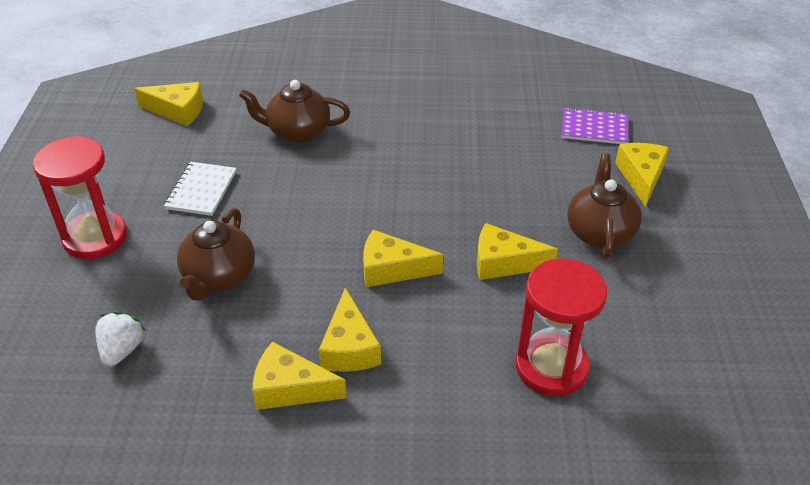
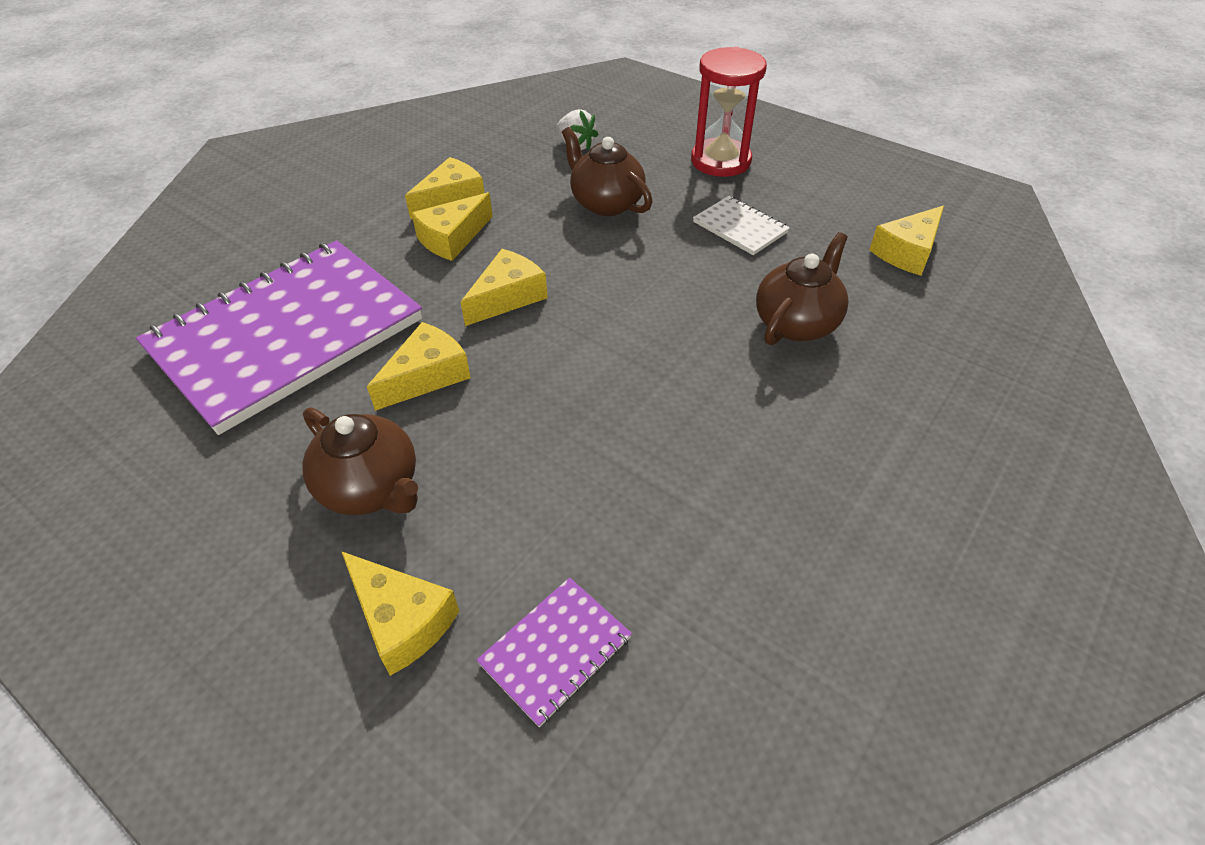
camera: 125 degrees right, 5 degrees up
(349, 347) = (452, 238): yellow cheese -> yellow cheese turned 75 degrees counterclockwise
(551, 367) = (286, 335): red hourglass -> purple notebook

